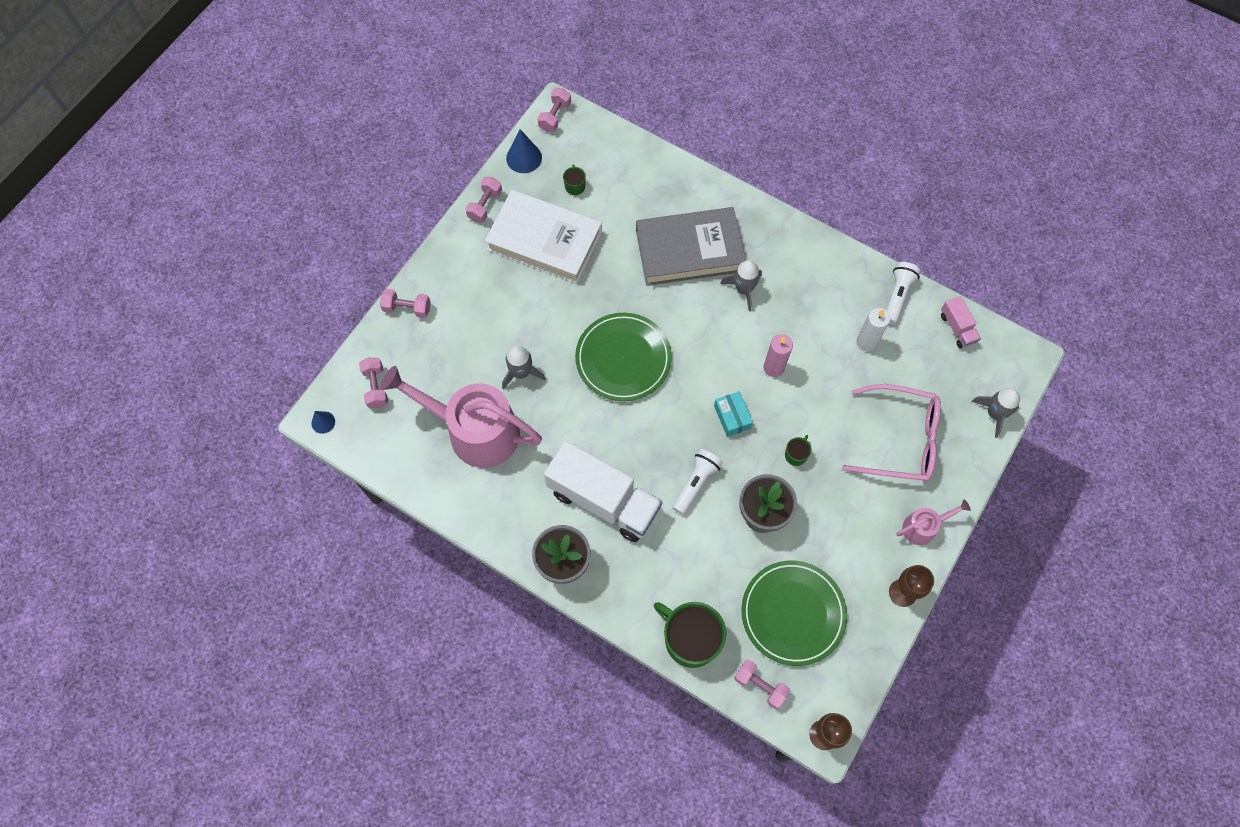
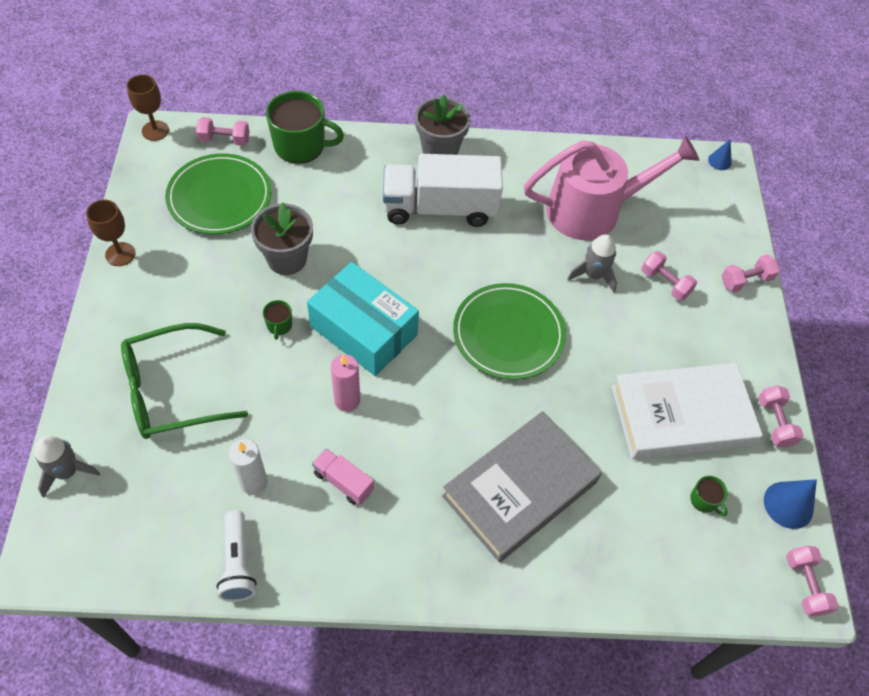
camera: 145 degrees right, 10 degrees down
(376, 387) = (705, 205): pink dumbbell -> pink dumbbell (665, 283)
(695, 483) = (365, 257): white flashlight -> none
(732, 417) = (364, 330): turquoise box -> turquoise box, size x2.15
(743, 289) = (429, 473): grey rocket -> none
(901, 440) = (170, 391): pink glasses -> green glasses
(923, 527) = (117, 317): pink watering can -> none
(957, 328) = (144, 559): pink truck -> pink truck (343, 482)

